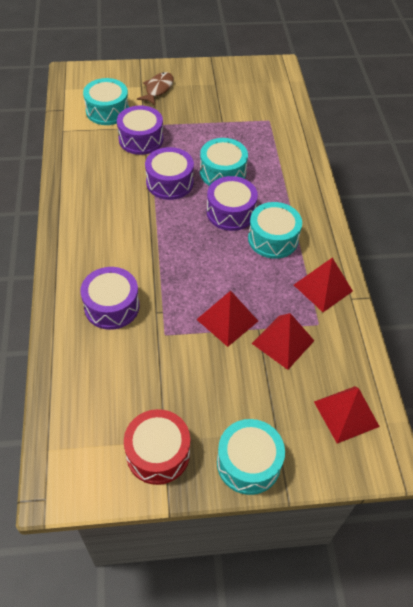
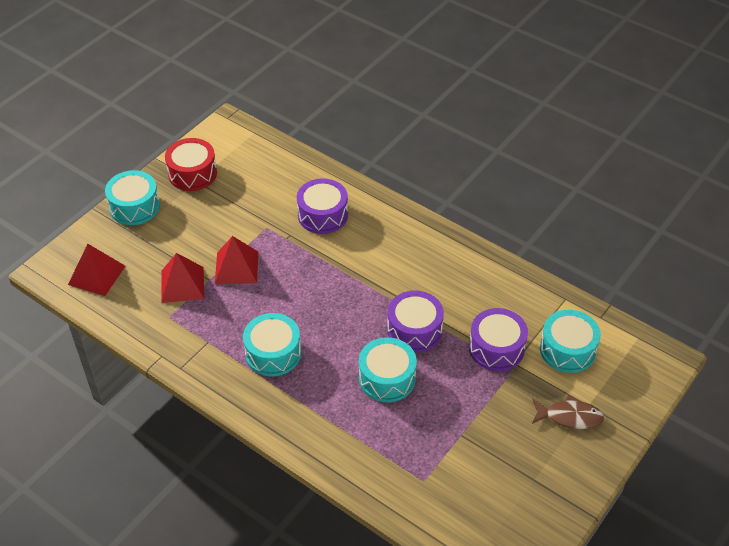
camera: 135 degrees right, 5 degrees down
(158, 89) = (569, 417): brown fish -> brown fish turned 60 degrees counterclockwise
(230, 212) = (333, 347): purple drum -> none
(323, 288) = (192, 346): red pyramid -> none

